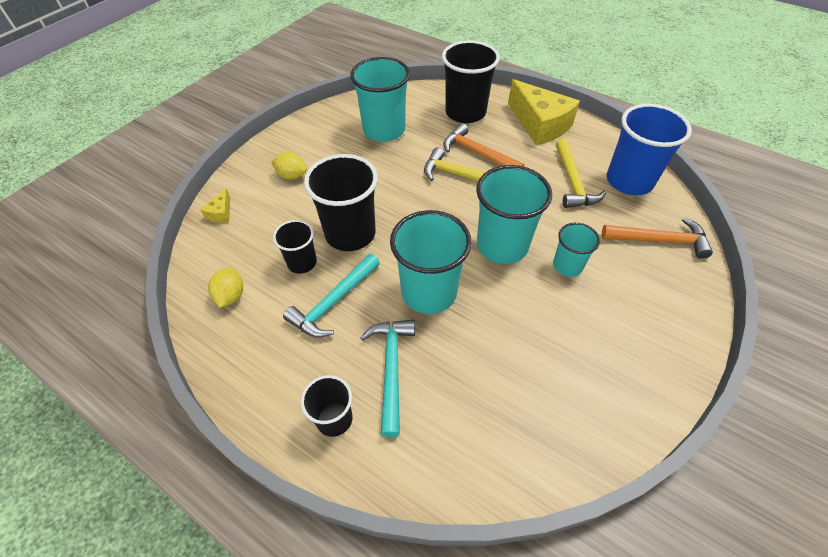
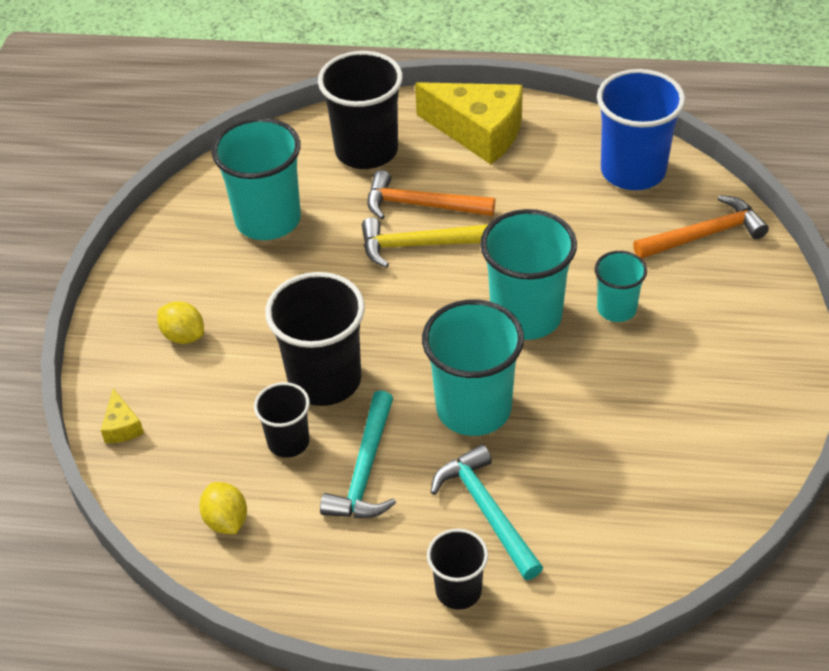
camera: 25 degrees left, 5 degrees down
(292, 176) = (183, 336): yellow lemon -> yellow lemon turned 45 degrees clockwise
(572, 182) = (565, 199): yellow hammer -> none

